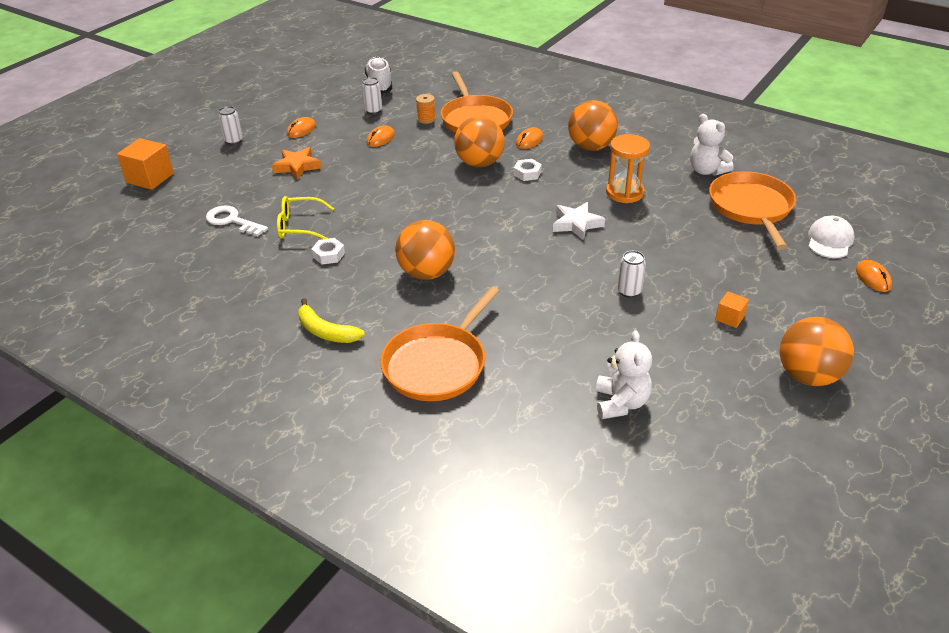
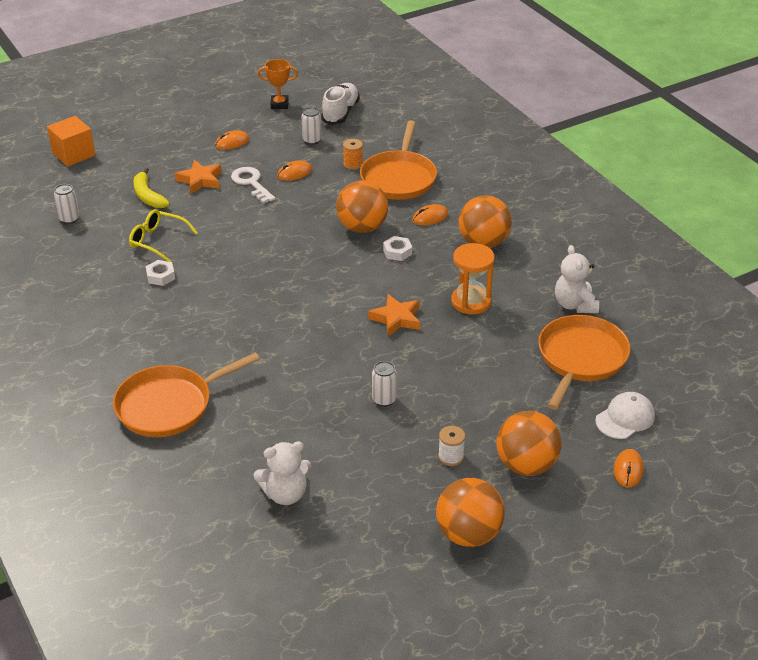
camera: 25 degrees right, 0 degrees up
(232, 221) = (108, 218): white key -> white key (251, 183)
(233, 141) = (167, 137): white can -> white can (69, 219)
(319, 91) = (279, 104): none -> orange trophy
(326, 331) = (106, 345): yellow banana -> yellow banana (148, 196)
(426, 273) = (226, 321): orange ball -> orange ball (526, 465)
(576, 224) = (396, 319): white star -> orange star
(621, 403) = (285, 494): white teddy bear -> white teddy bear turned 45 degrees clockwise
(730, 318) = (451, 457): orange cube -> white spool

